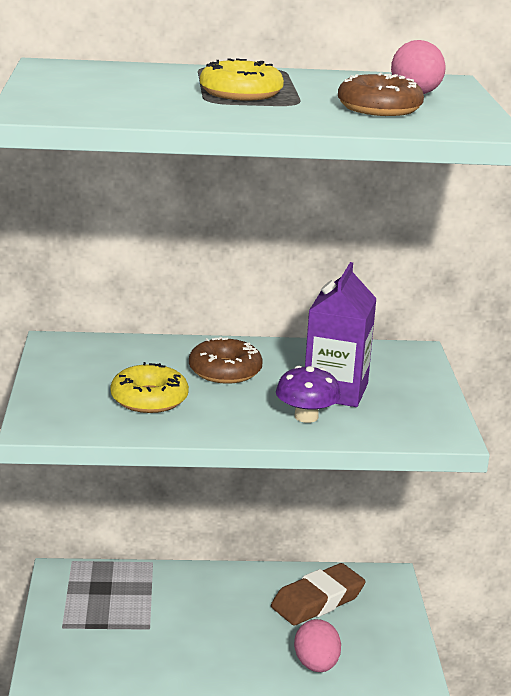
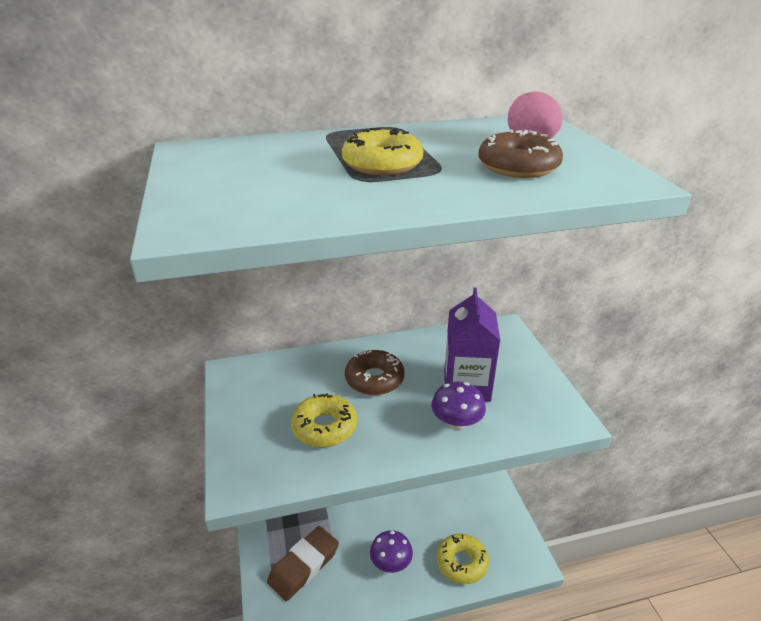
camera: 10 degrees left, 10 degrees up
(220, 648) = (391, 562): none -> purple mushroom
(316, 665) = (461, 562): pink egg -> yellow donut
(317, 601) = (444, 498): brown eraser -> brown eraser (304, 566)

